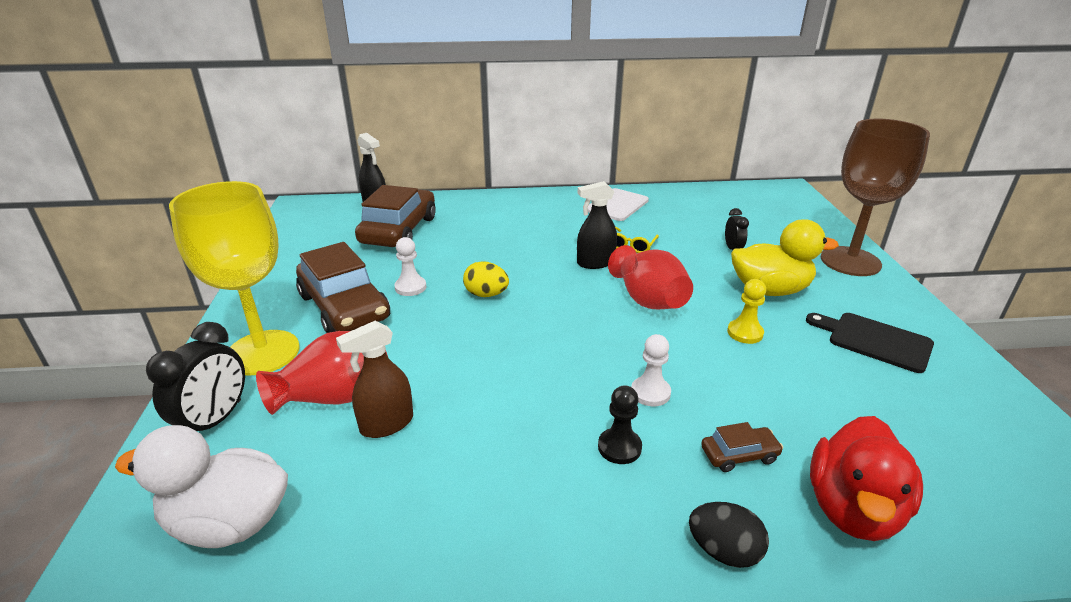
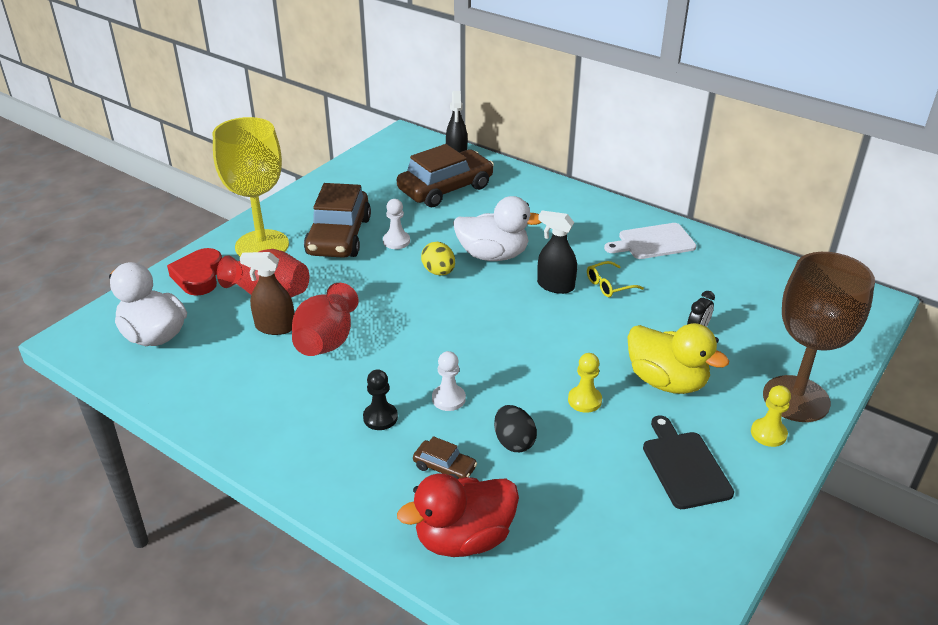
camera: 40 degrees right, 5 degrees up
(215, 421) = (199, 276): black clock -> red heart
(513, 262) = (493, 255): none -> white duck
(648, 300) = (550, 336): red vase -> red vase (327, 340)
(724, 551) = (355, 503): black egg -> black egg (514, 442)
(875, 290) = (768, 433): none -> yellow pawn

